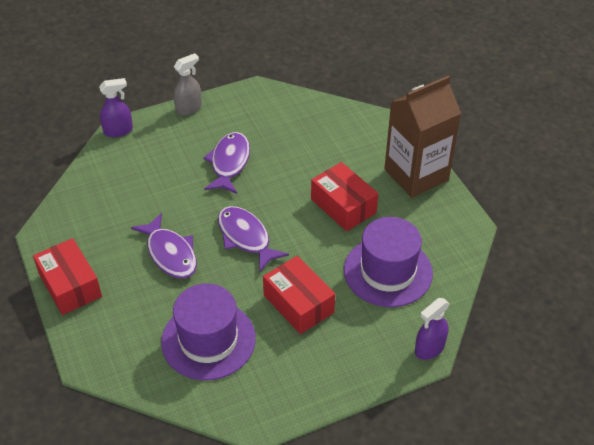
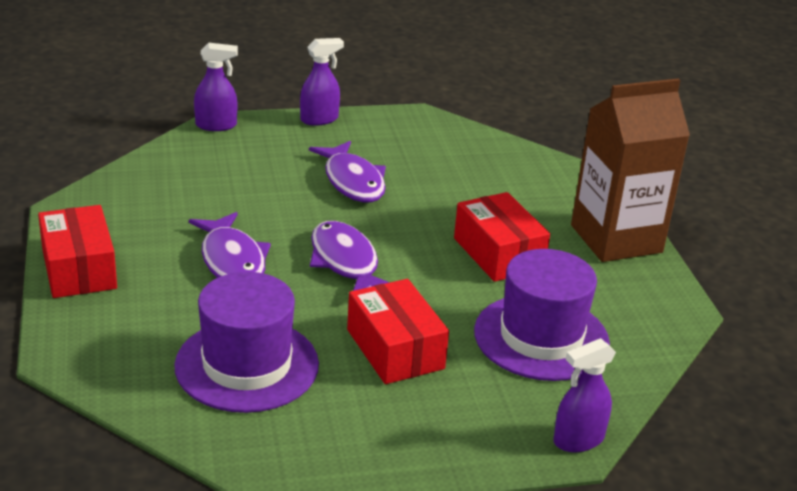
camera: 10 degrees right, 15 degrees down
(189, 108) = (319, 119): grey spray bottle -> purple spray bottle
(229, 163) = (353, 181): purple fish -> purple fish turned 135 degrees clockwise

